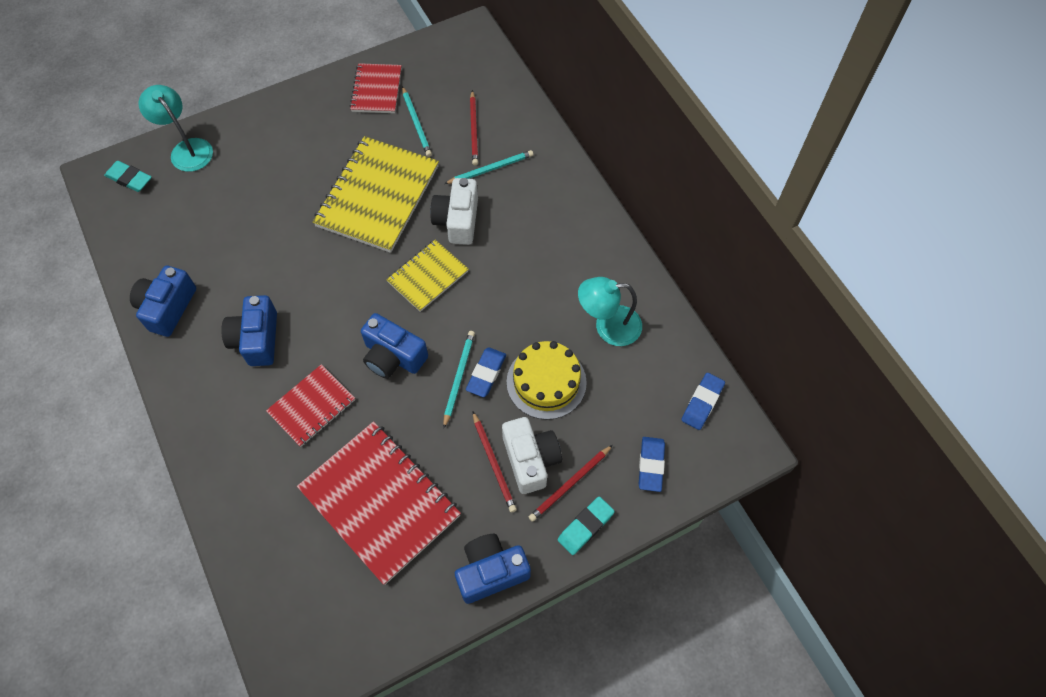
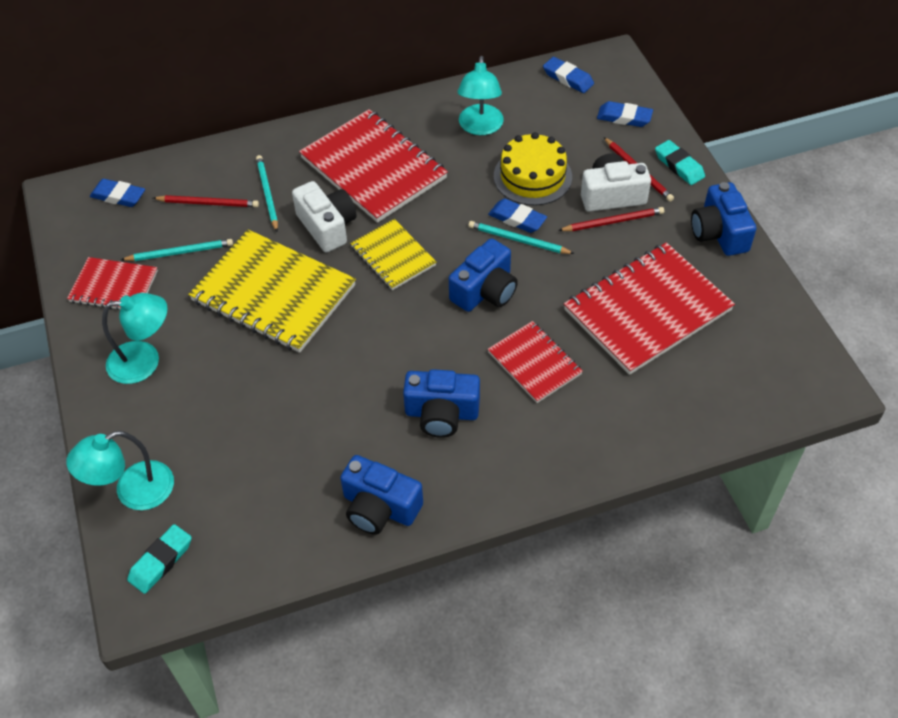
camera: 80 degrees left, 10 degrees down
(304, 127) = (145, 361): none -> turquoise lamp
(457, 220) = (327, 226): white camera -> white camera turned 135 degrees counterclockwise
(473, 68) = (118, 196): none -> blue eraser
(535, 244) = (373, 168): none -> red notebook

